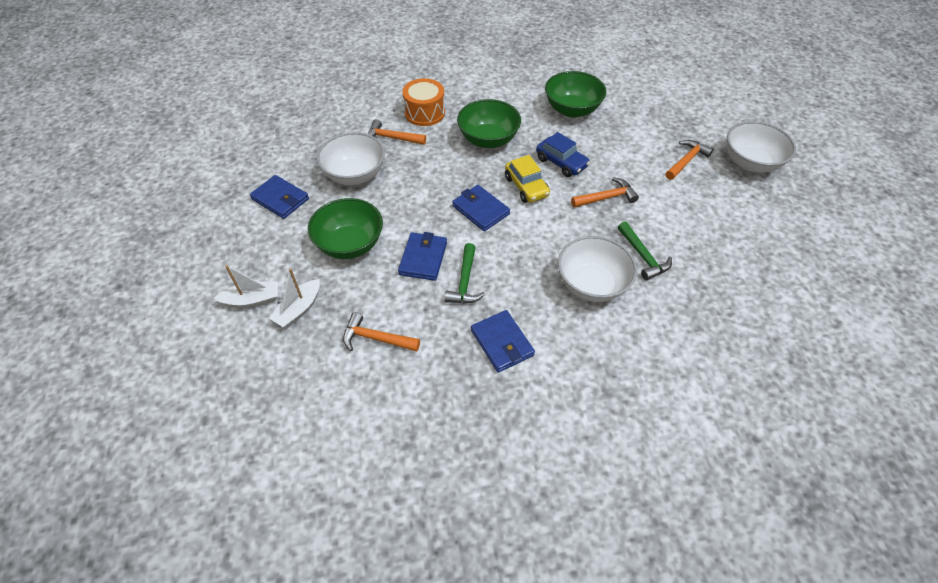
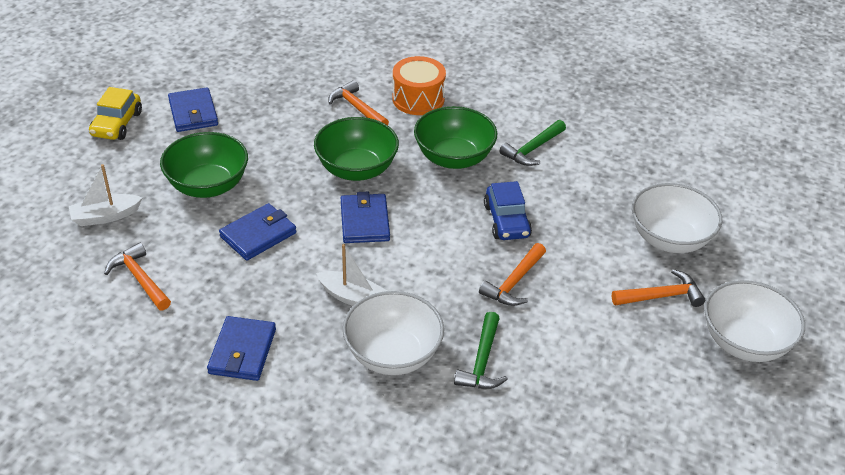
camera: 35 degrees right, 10 degrees down
(252, 300) = (78, 187): white boat -> white boat (352, 297)
(355, 175) = (282, 125): white bowl -> white bowl (669, 239)
(464, 281) = (272, 277): green hammer -> green hammer (532, 149)
(526, 187) = (438, 224): yellow car -> yellow car (117, 124)
(572, 110) = (587, 173): green bowl -> green bowl (356, 169)
(606, 198) = (514, 282): orange hammer -> orange hammer turned 105 degrees clockwise

